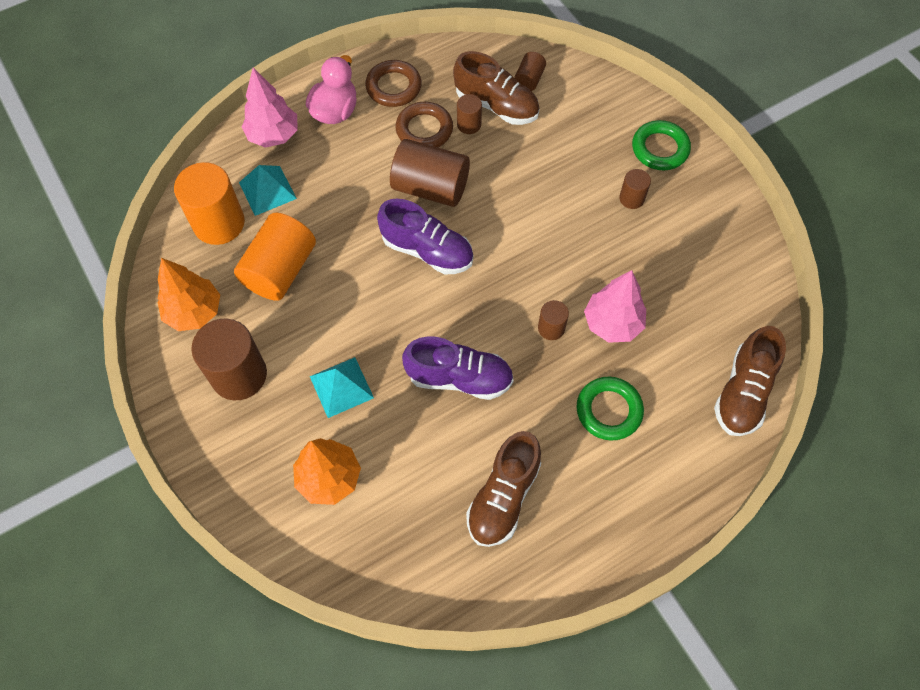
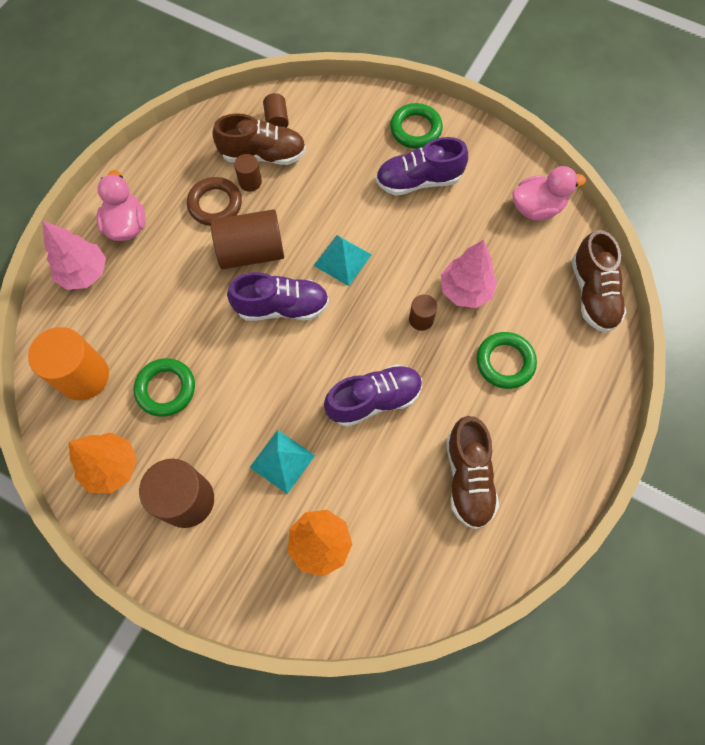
camera: 30 degrees left, 5 degrees up
(267, 190) = (110, 325): turquoise pyramid -> turquoise pyramid (342, 260)
(280, 270) = (166, 389): orange cylinder -> green ring
(393, 87) = (165, 180): brown ring -> none
(631, 198) = (418, 181): brown cylinder -> purple shoe
(737, 281) = (537, 208): none -> pink duck

